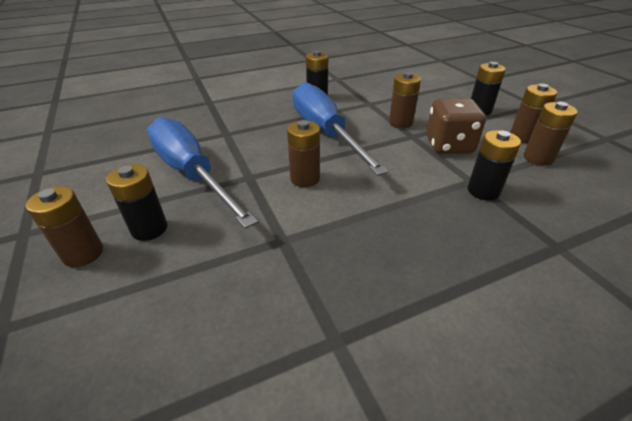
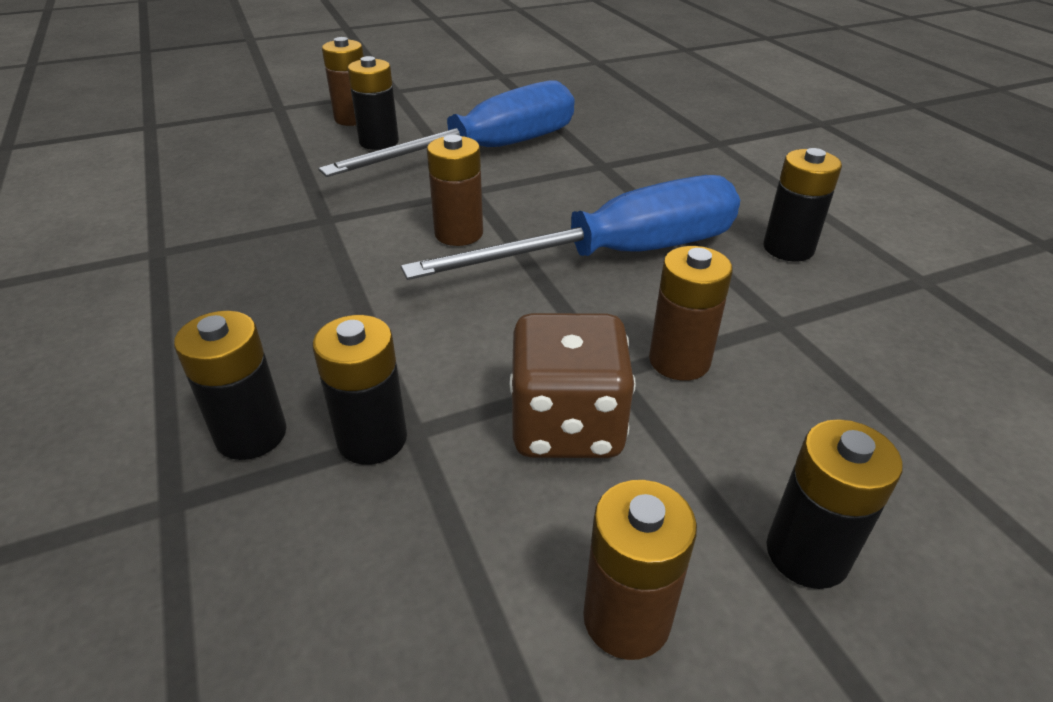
camera: 90 degrees right, 0 degrees up
(503, 229) = (251, 435): none -> black battery
(538, 158) = (495, 608): brown battery -> none

